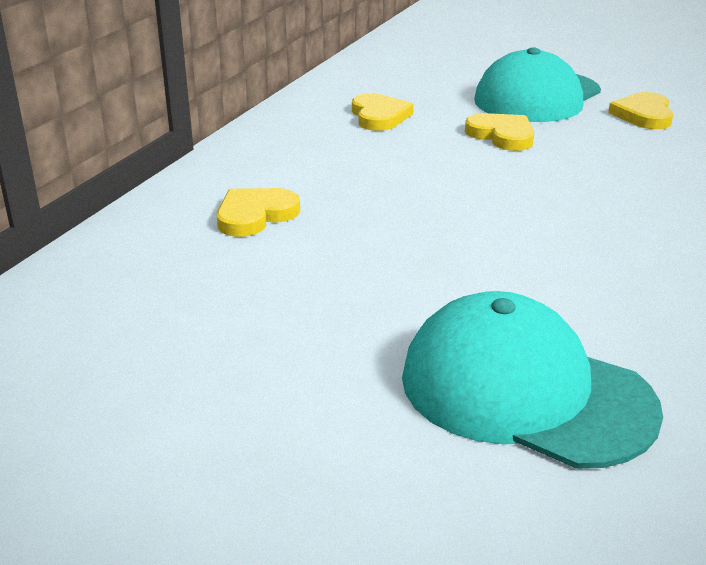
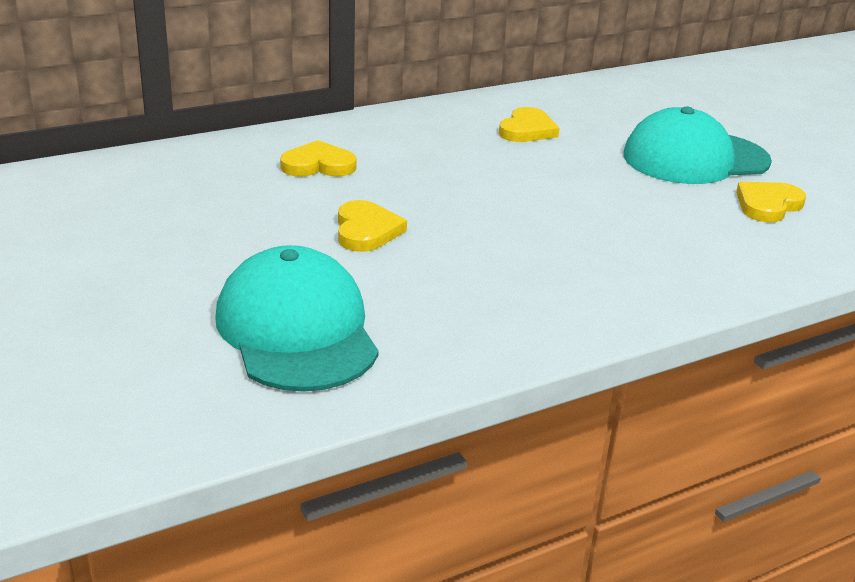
camera: 35 degrees right, 0 degrees up
(502, 135) = (601, 177): yellow heart -> yellow heart (366, 231)

